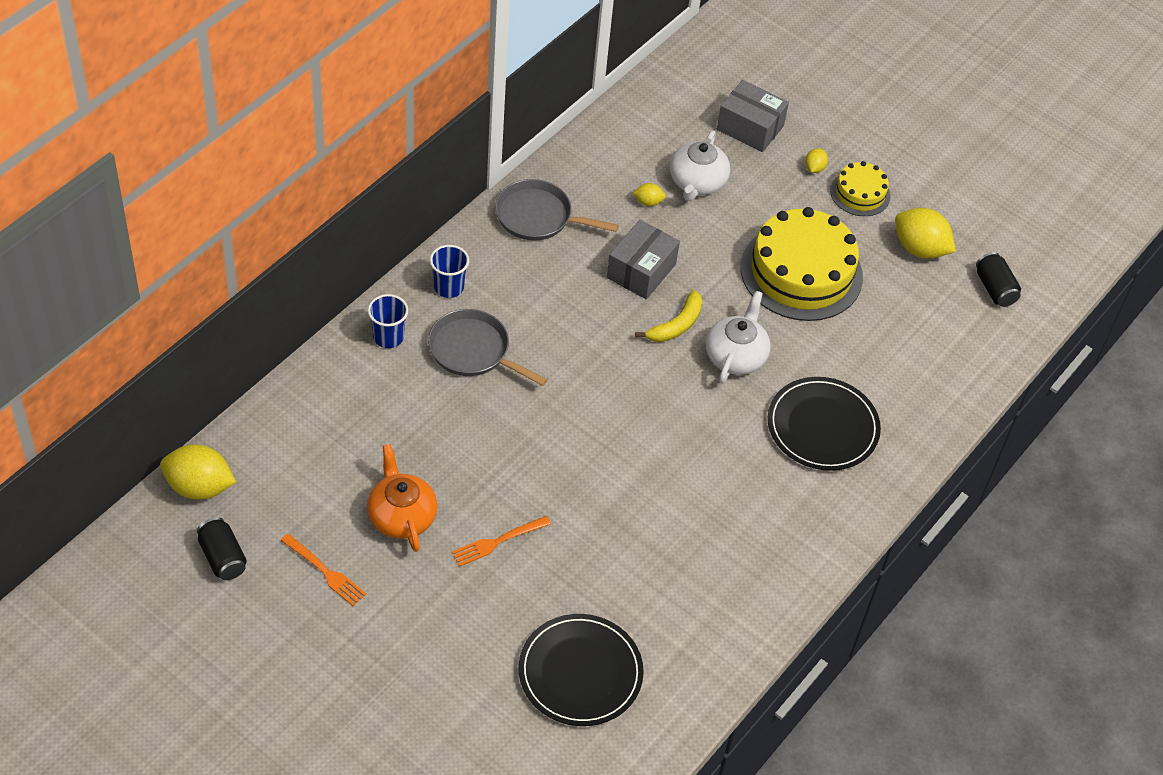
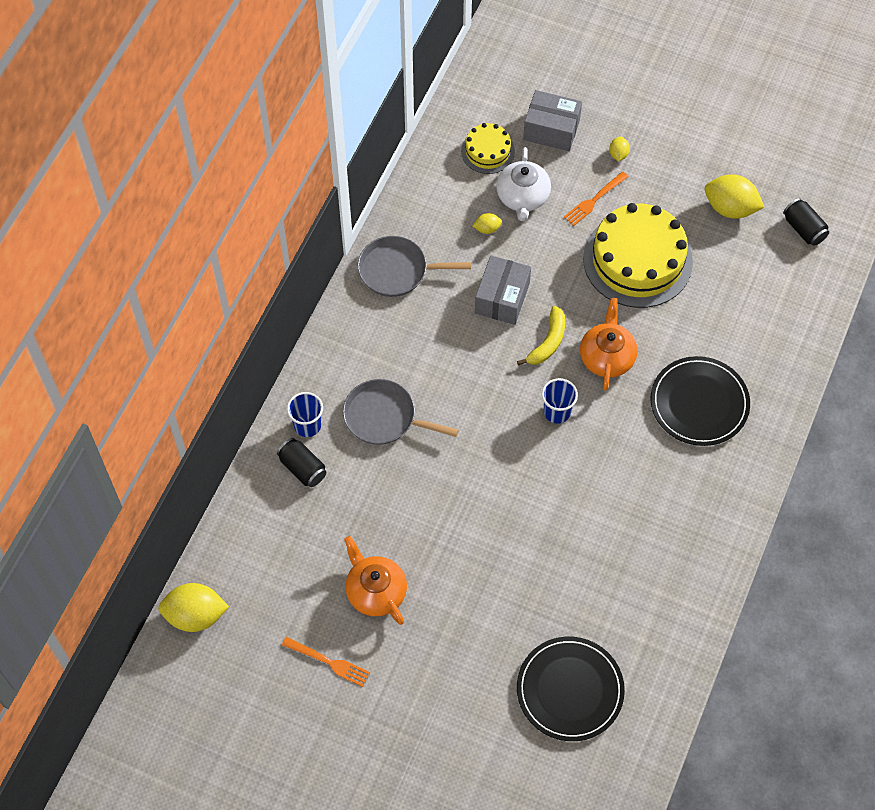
camera: 10 degrees left, 10 degrees up
(222, 557) = (238, 675): black can -> black can (302, 468)
(448, 287) = (343, 362): blue cup -> blue cup (557, 412)
(497, 542) = (463, 591): orange fork -> orange fork (594, 200)
(736, 356) = (607, 357): white teapot -> orange teapot
(860, 193) = (664, 168): yellow cake -> yellow cake (487, 151)

